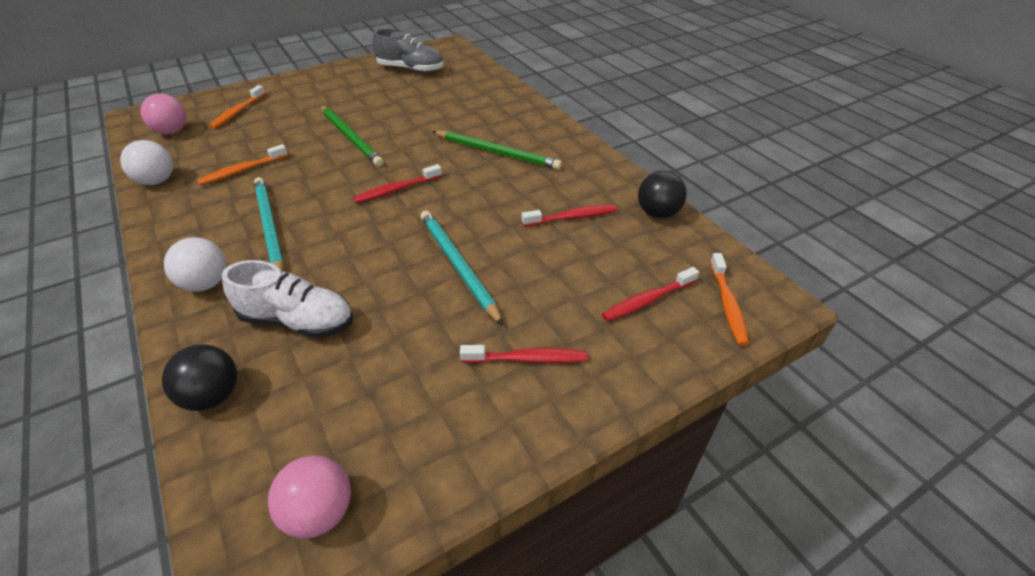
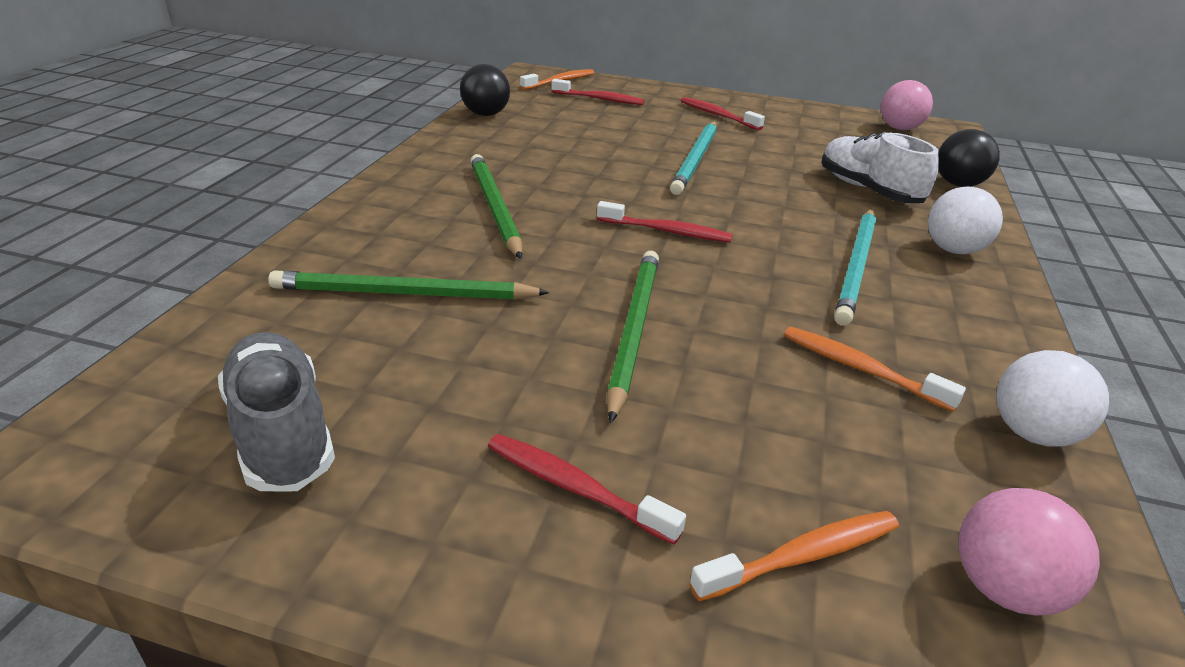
camera: 135 degrees left, 10 degrees down
(242, 170) = (860, 368): orange toothbrush -> orange toothbrush turned 150 degrees counterclockwise
(452, 105) = (405, 293): none -> green pencil
(572, 217) = (550, 140): red toothbrush -> red toothbrush (574, 487)

